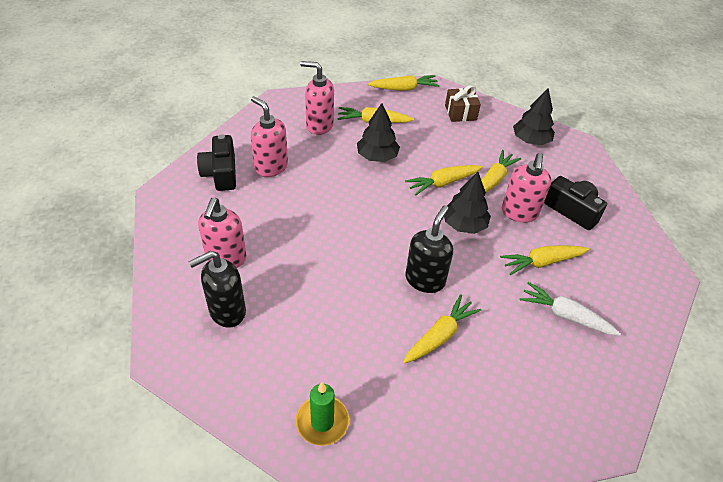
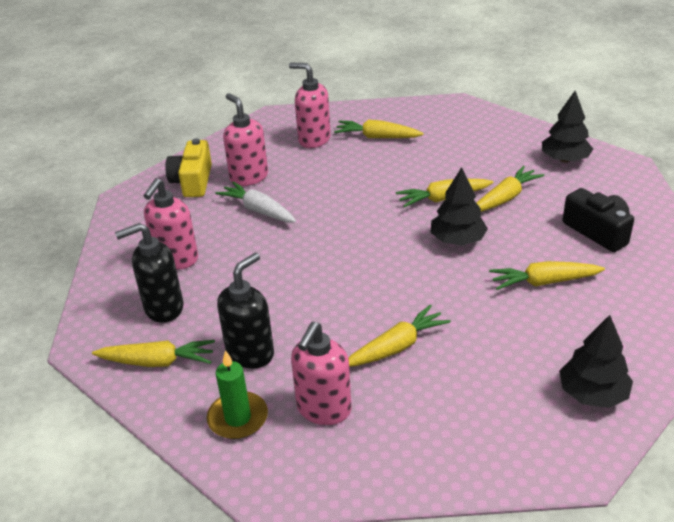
camera: 15 degrees right, 10 degrees down
(221, 173) = (192, 181): black camera -> yellow camera
(377, 156) = (372, 170): black tree -> black tree (592, 393)
(404, 89) = (422, 106): yellow carrot -> yellow carrot (158, 362)
(425, 279) = (395, 291): black soap dispenser -> black soap dispenser (250, 353)
(460, 112) = (484, 130): brown gift -> none
(519, 213) = (529, 231): pink soap dispenser -> pink soap dispenser (323, 409)
(565, 315) = (558, 337): white carrot -> white carrot (258, 210)

